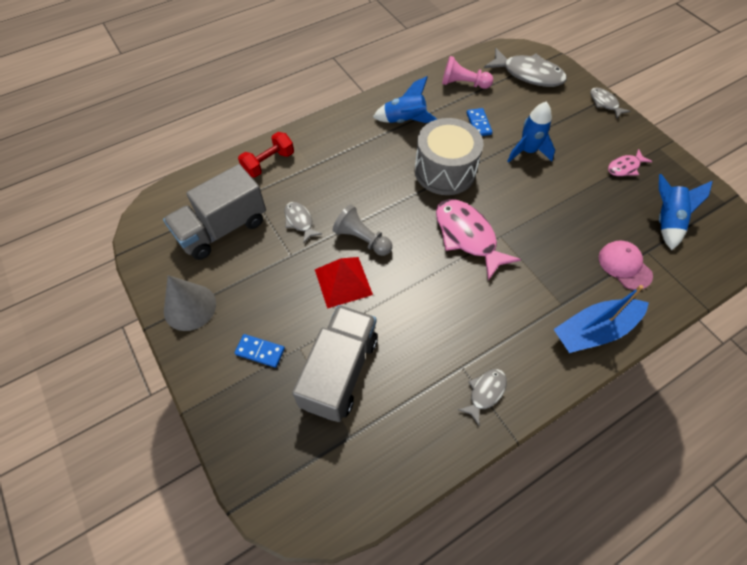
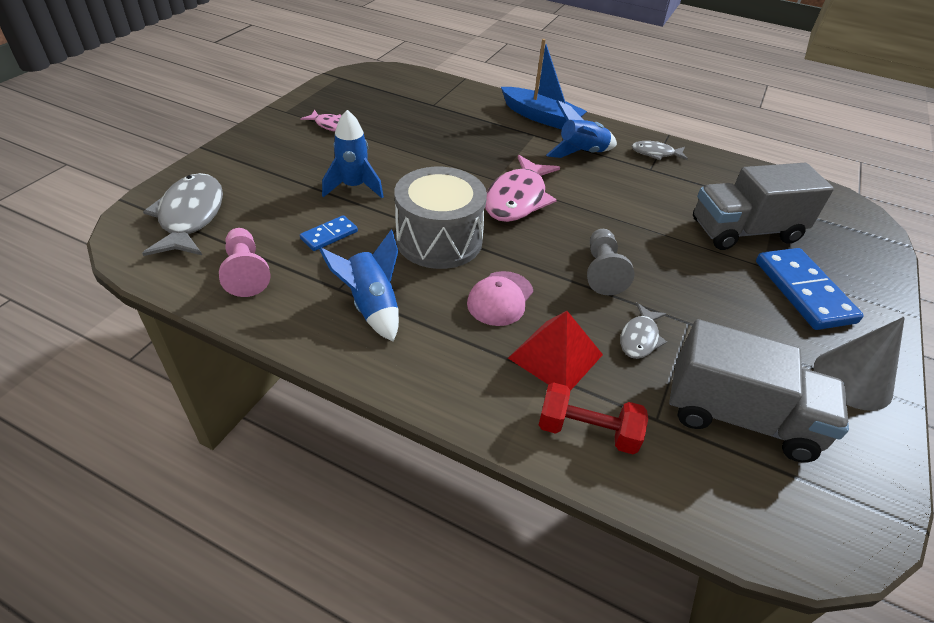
camera: 125 degrees left, 15 degrees down
(260, 351) = (804, 291): blue domino -> blue domino, size x1.90
(343, 281) = (666, 265): red pyramid -> red pyramid (555, 356)
(604, 103) = (225, 150): grey fish -> none
(624, 266) = (461, 112): pink cap -> pink cap (500, 298)
(666, 221) = (388, 99): blue rocket -> blue rocket (581, 153)

